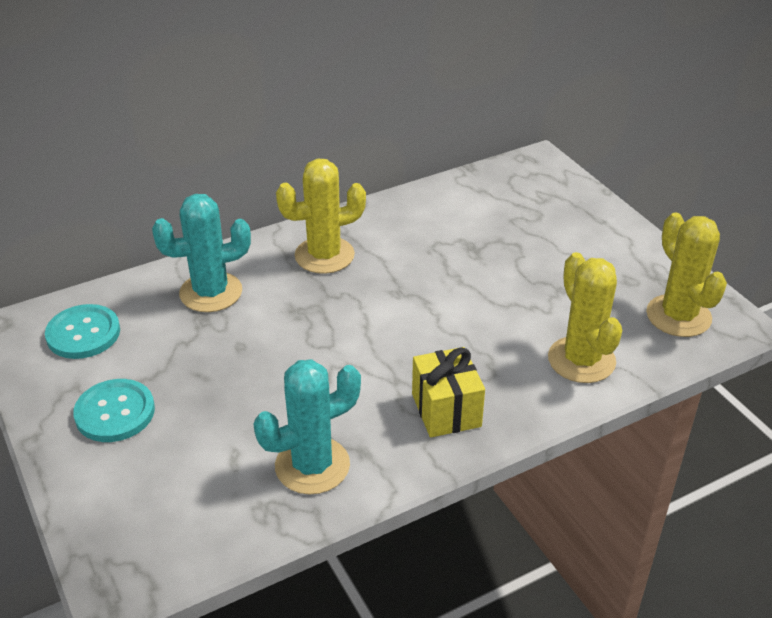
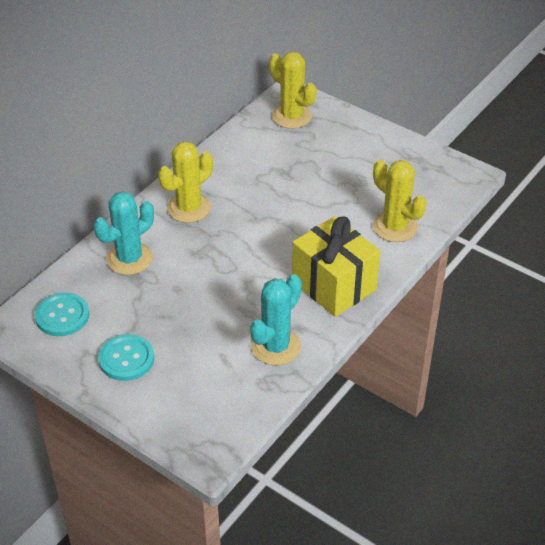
camera: 25 degrees left, 5 degrees up
(446, 410) = (334, 285): yellow gift -> yellow gift, size x1.58
(678, 316) = (436, 180): yellow cactus -> yellow cactus (291, 116)

